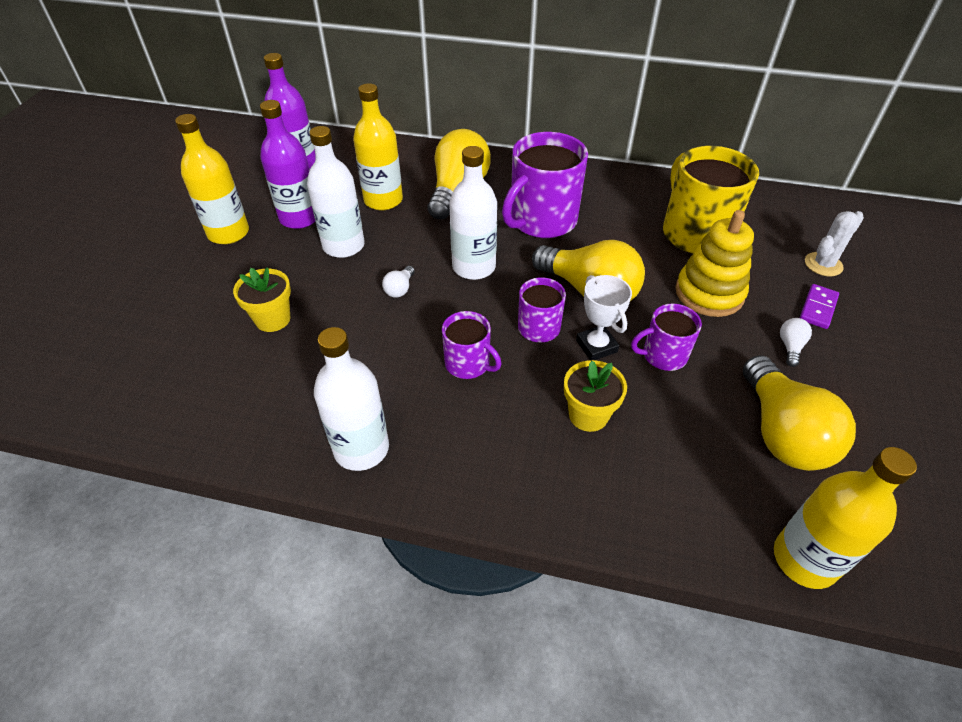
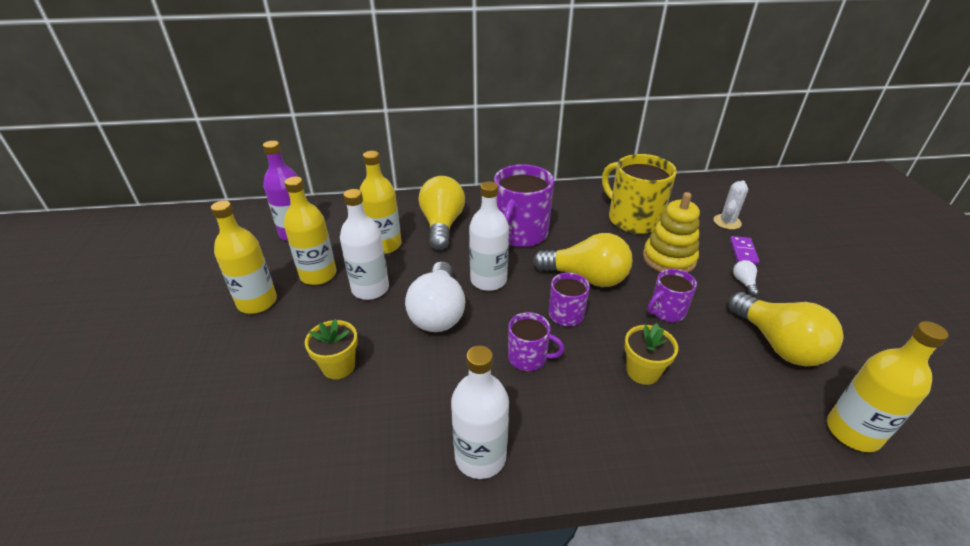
camera: 20 degrees left, 10 degrees down
(299, 218) = (318, 275): purple bottle -> yellow bottle
(400, 289) = (438, 312): white light bulb -> white light bulb, size x2.46
(596, 346) = (616, 317): white trophy -> none

